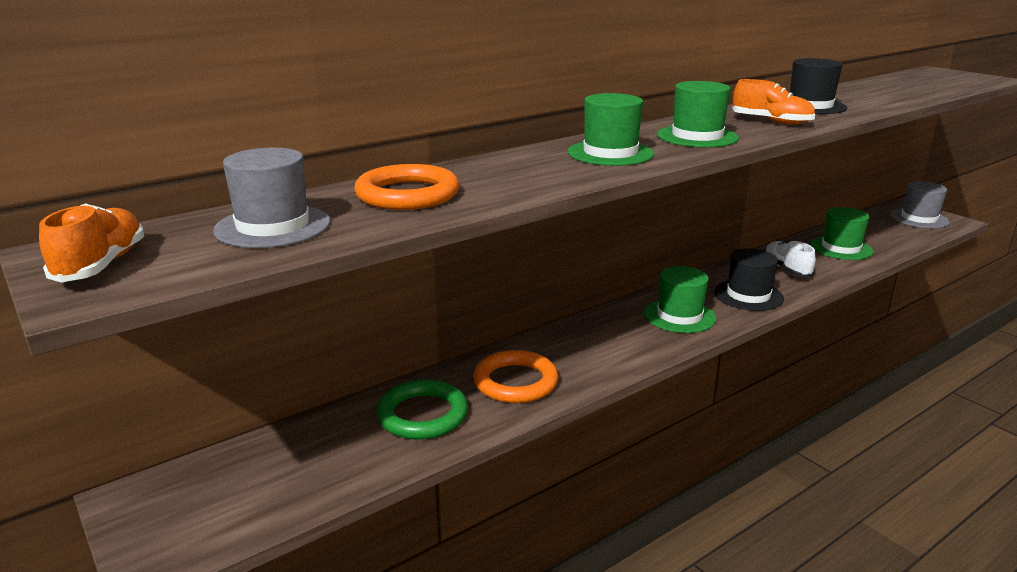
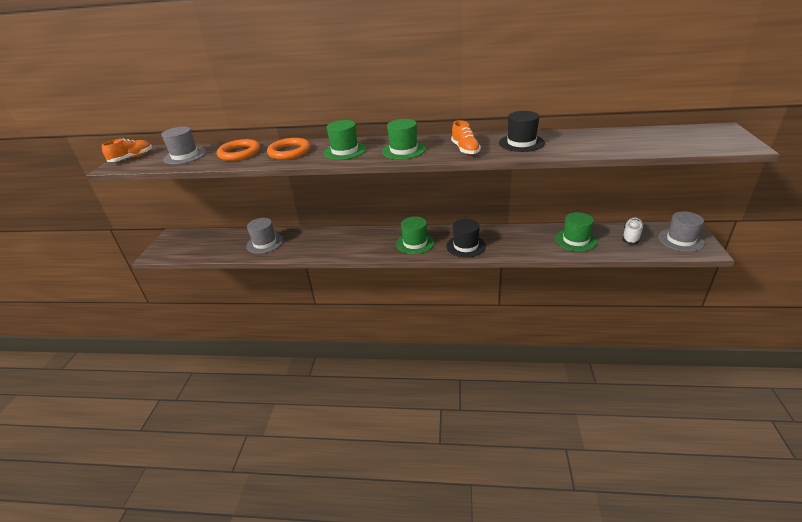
camera: 45 degrees right, 10 degrees up
(422, 415) = (265, 243): green ring -> grey hat
(515, 382) = (308, 244): orange ring -> orange ring (289, 152)
(786, 269) = (515, 240): white shoe -> white shoe (631, 236)

